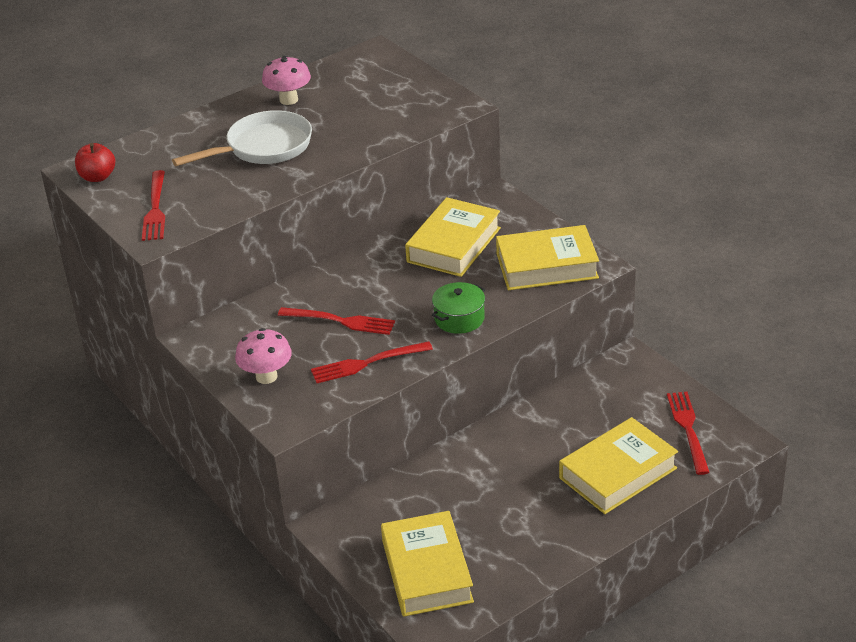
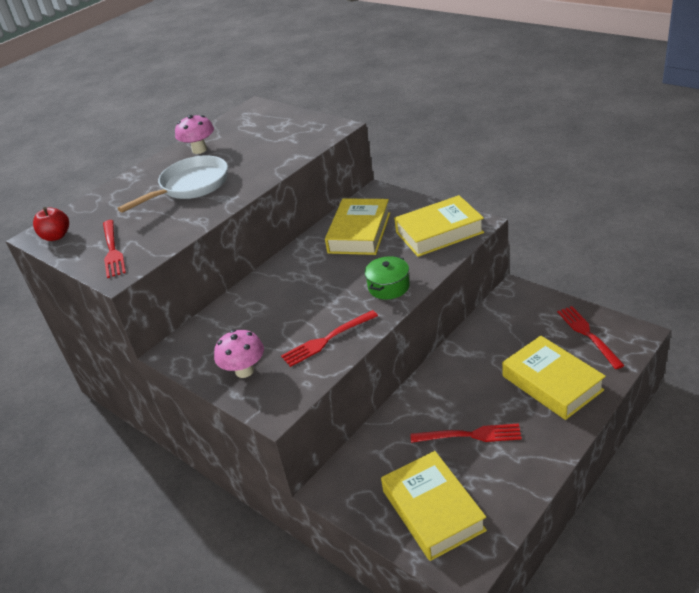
camera: 10 degrees left, 0 degrees up
(340, 321) = (291, 310): red fork -> red fork (470, 435)
(618, 473) = (552, 383): yellow book -> yellow book turned 75 degrees counterclockwise

